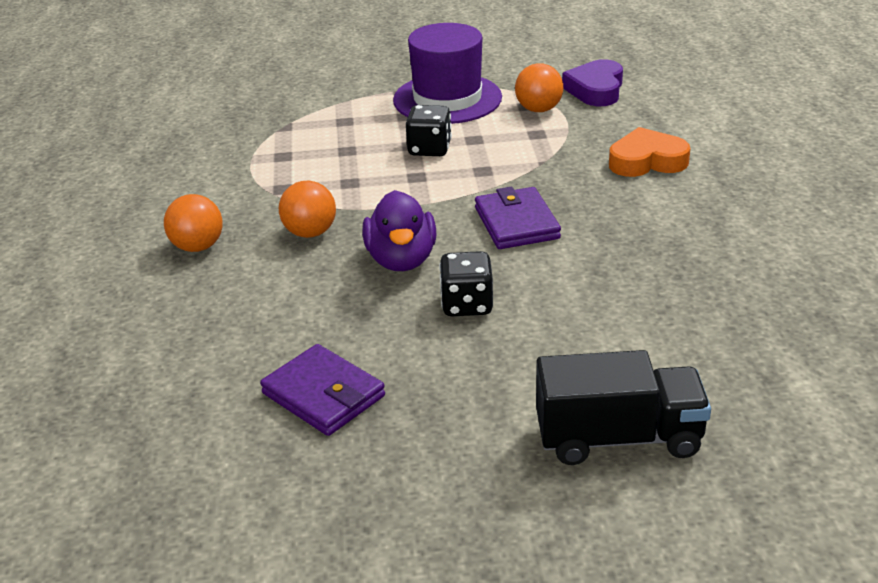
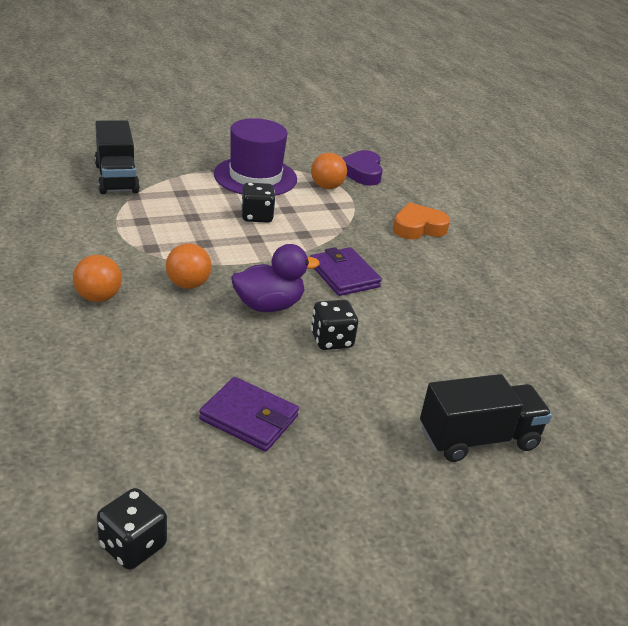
camera: 20 degrees left, 0 degrees up
(132, 531) = (133, 546): none -> black dice
(271, 105) = (116, 178): none -> black truck
(401, 260) = (268, 305): purple duck -> purple duck turned 90 degrees counterclockwise

